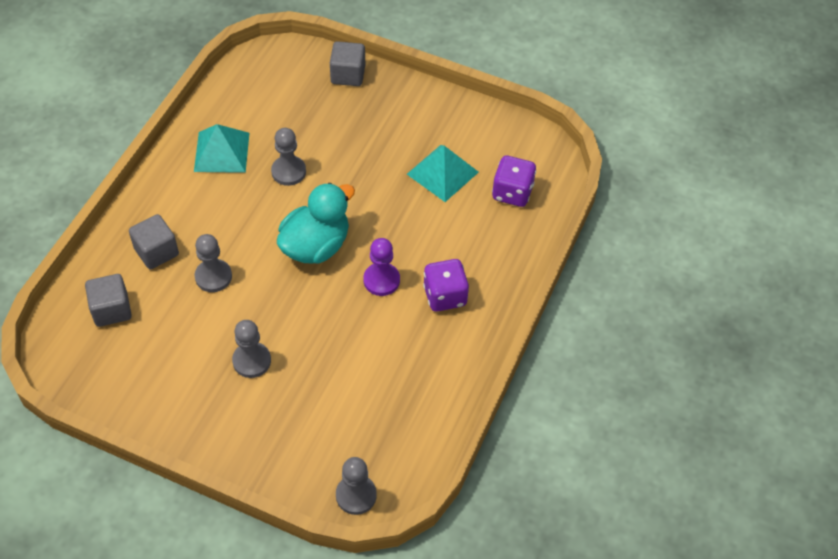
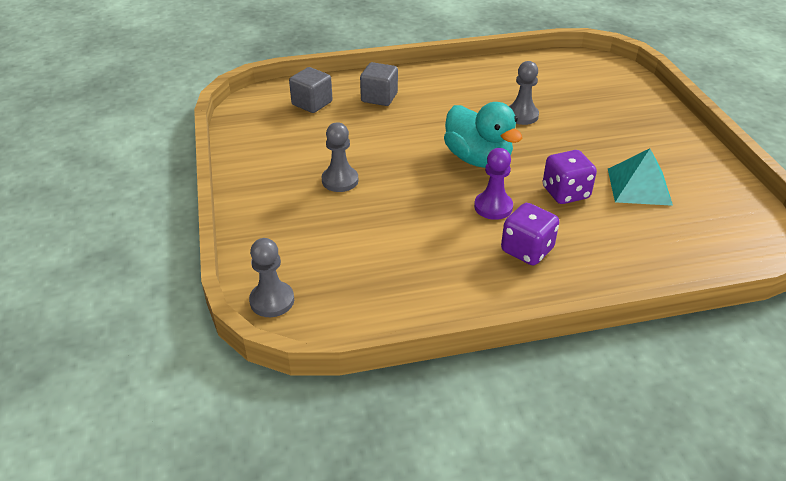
camera: 55 degrees right, 15 degrees down
(213, 276) = (390, 129): grey pawn -> none
(221, 152) = (494, 82): turquoise pyramid -> none
(316, 246) = (478, 159): turquoise duck -> turquoise duck turned 45 degrees clockwise
(348, 75) = (644, 98): grey cube -> none
(512, 192) = (685, 235): purple dice -> purple dice (565, 193)

